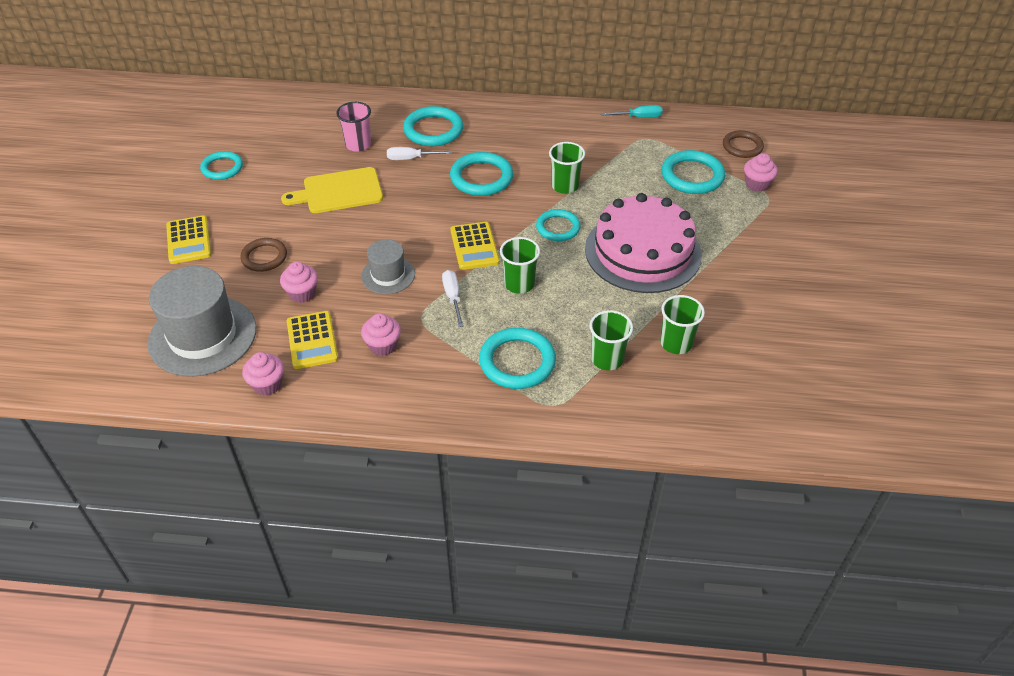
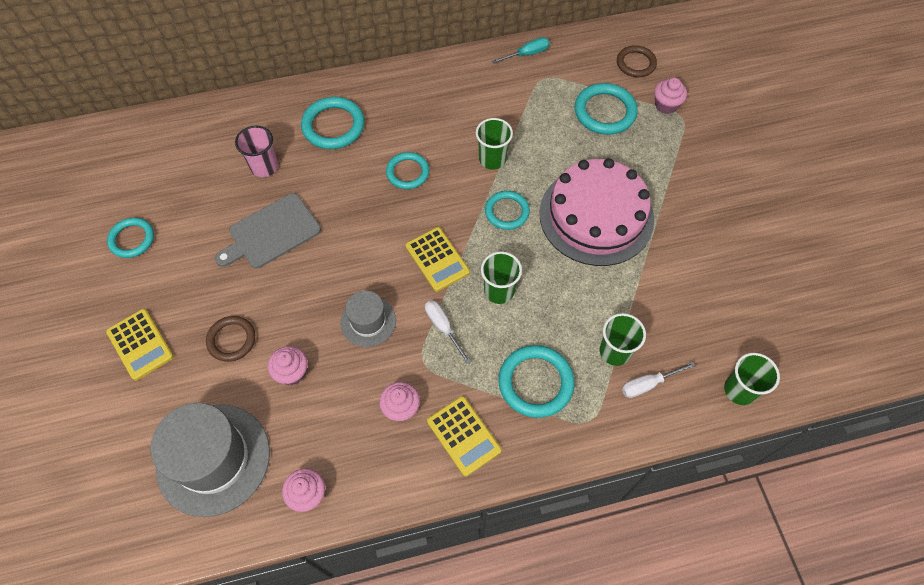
camera: 20 degrees left, 15 degrees up
(312, 340) = (328, 426): yellow calculator -> yellow calculator (464, 436)
(339, 191) = (271, 233): yellow cutting board -> grey cutting board
(411, 158) = (327, 169): white screwdriver -> white screwdriver (648, 384)
(481, 177) = (407, 172): turquoise ring -> turquoise ring, size x0.66
(676, 343) = (668, 312): green cup -> green cup (739, 390)

